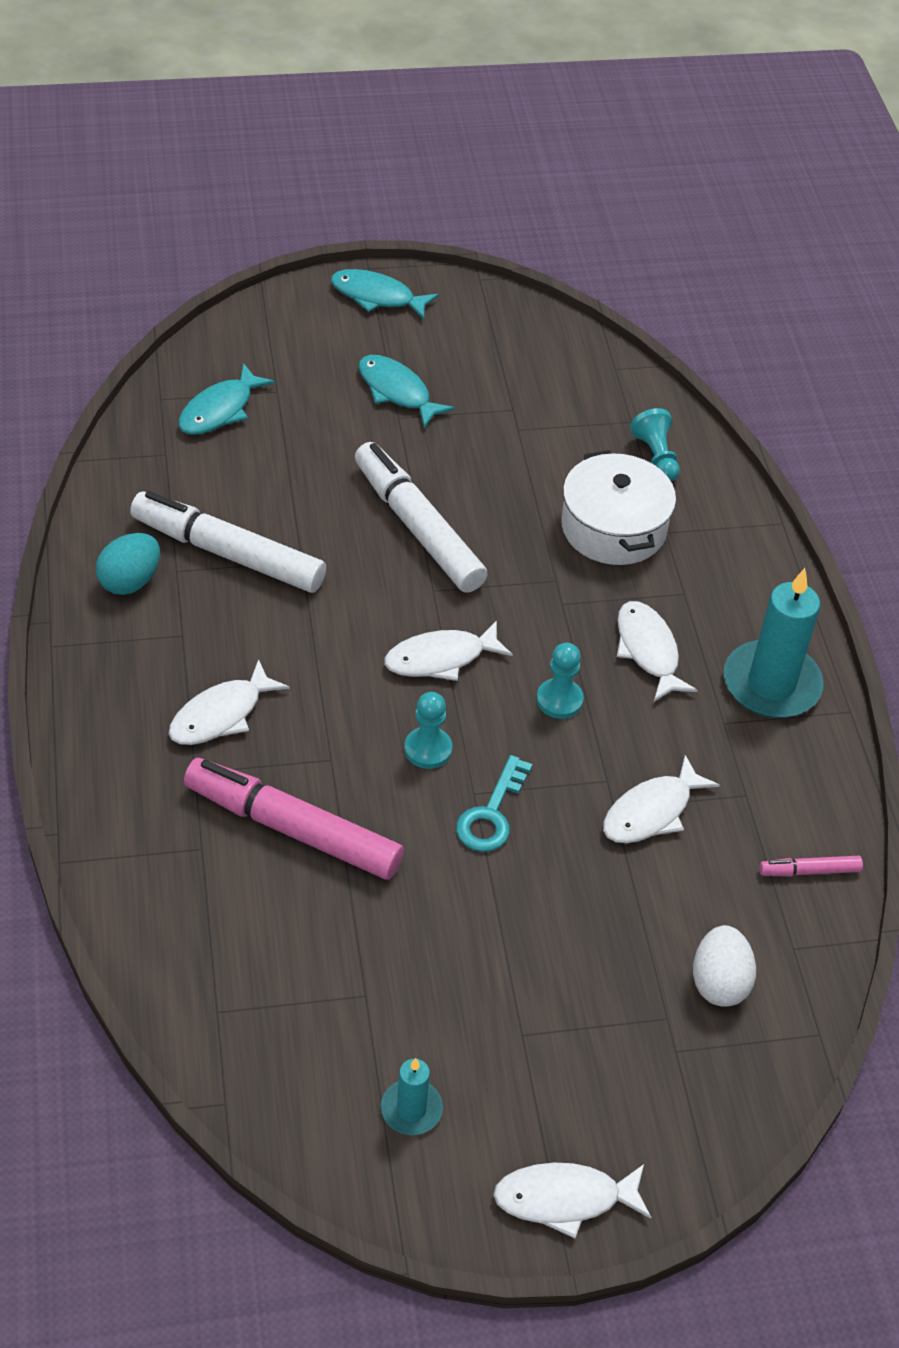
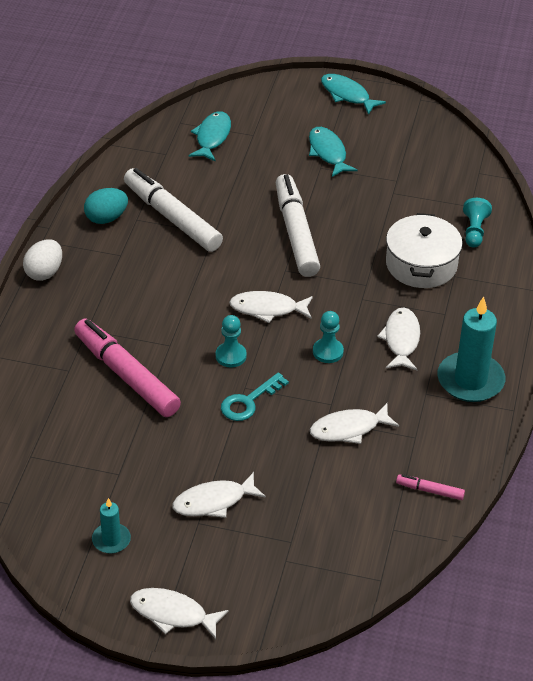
camera: 25 degrees right, 5 degrees down
(220, 410) = (212, 137): turquoise fish -> turquoise fish turned 135 degrees clockwise
(221, 714) = (119, 303): white fish -> white fish (214, 501)
(719, 982) = (334, 533): white egg -> white egg (44, 272)

